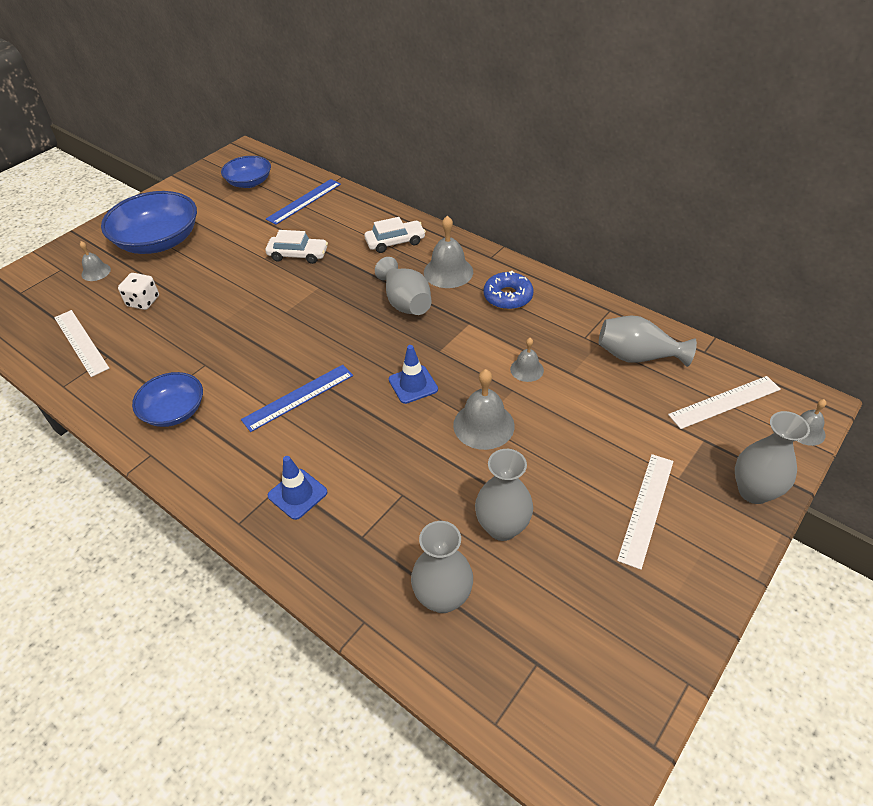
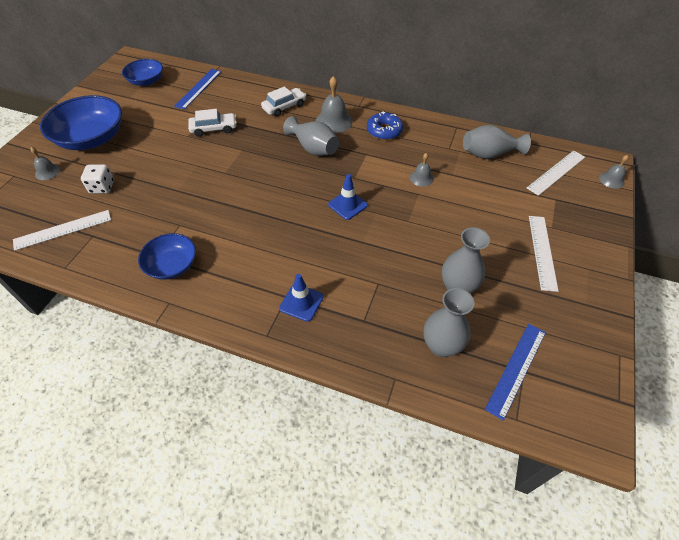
camera: 20 degrees left, 5 degrees up
(81, 342) = (63, 230): white ruler -> white ruler turned 60 degrees counterclockwise
(298, 397) = (267, 233): blue ruler -> blue ruler (516, 369)
(483, 425) = (411, 222): grey bell -> none
(753, 491) = (600, 224): grey vase -> none

